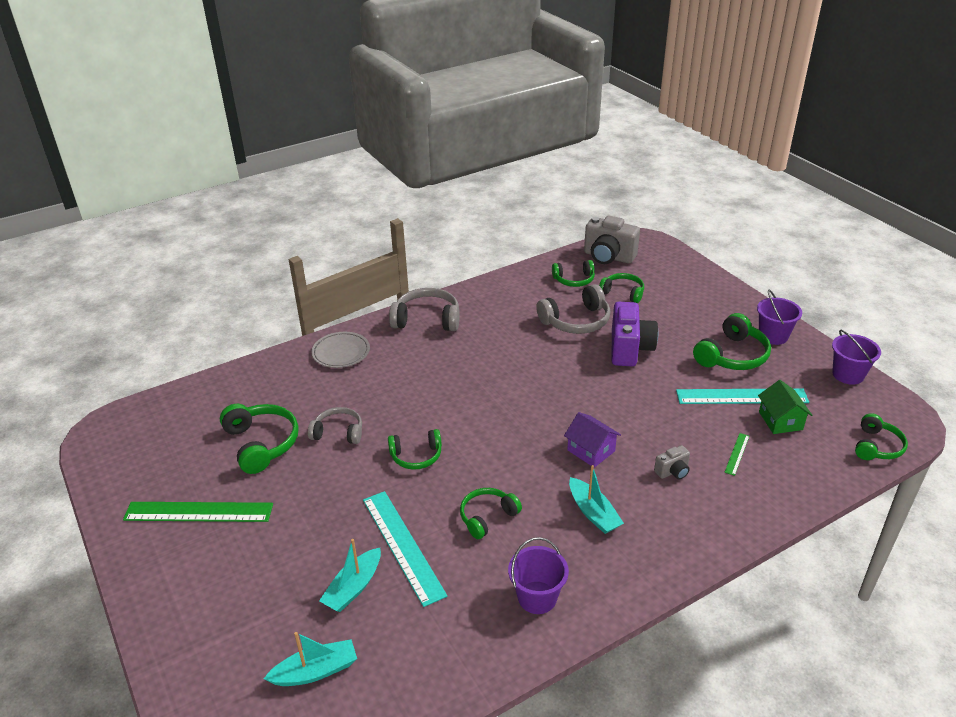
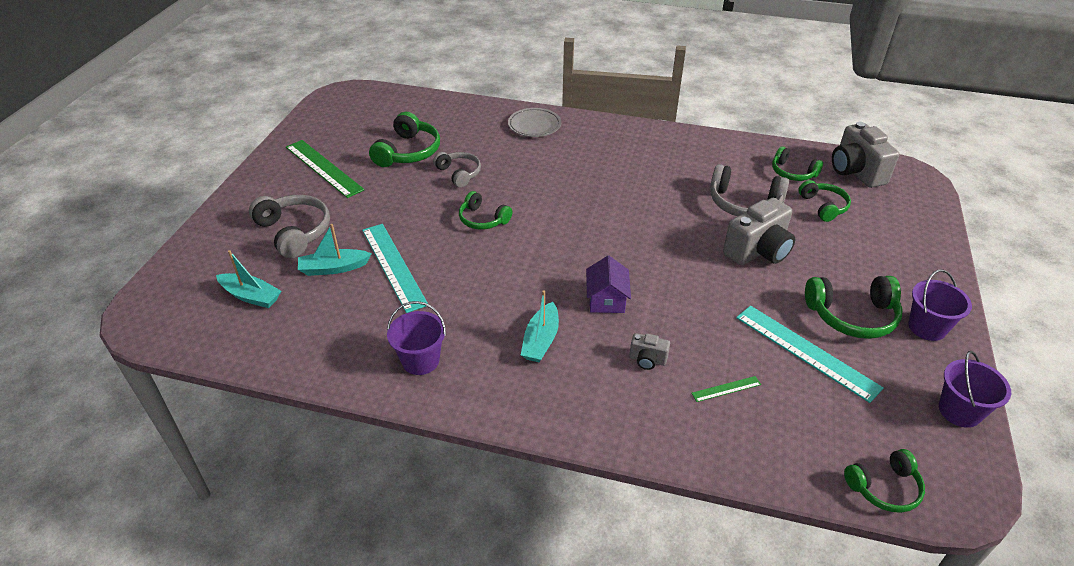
camera: 45 degrees right, 5 degrees up
(402, 546) = (393, 266): turquoise ruler -> turquoise ruler turned 45 degrees counterclockwise
(427, 320) = (625, 137): grey headphones -> grey headphones (294, 232)
(487, 517) = (468, 288): green headphones -> none
(629, 349) = (758, 251): purple camera -> grey camera
(780, 420) = (813, 395): green house -> none

